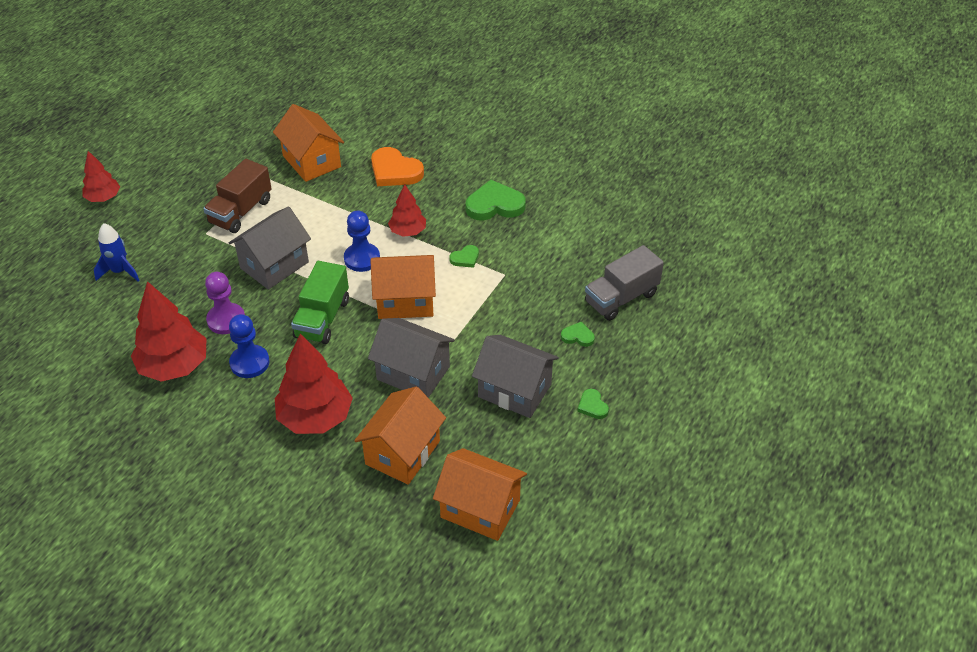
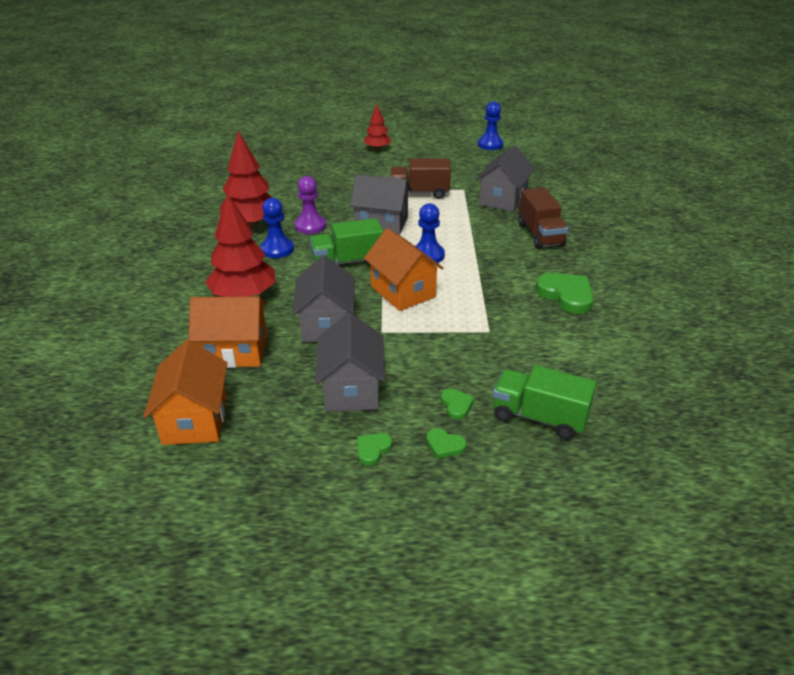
camera: 60 degrees right, 10 degrees down
(120, 271) = (319, 176): blue rocket -> none
(192, 112) = (490, 145): none -> blue pawn
(312, 161) = (503, 199): orange house -> grey house
(395, 171) = (540, 235): orange heart -> brown truck
(408, 231) = (481, 264): red tree -> none
(465, 258) = (484, 303): green heart -> green heart (444, 445)
(621, 298) = (539, 417): grey truck -> green truck

